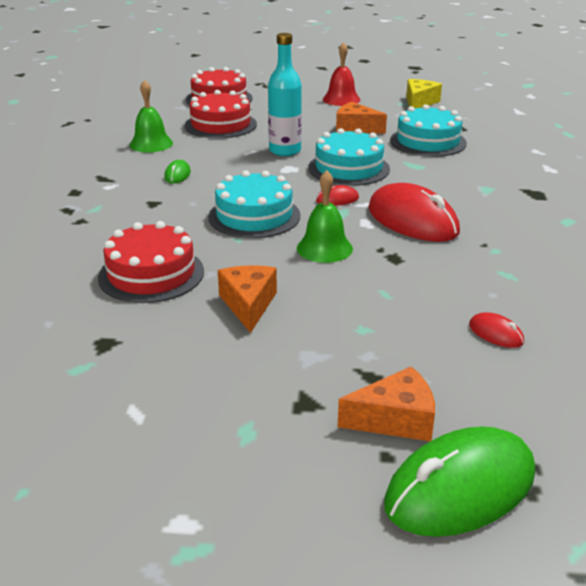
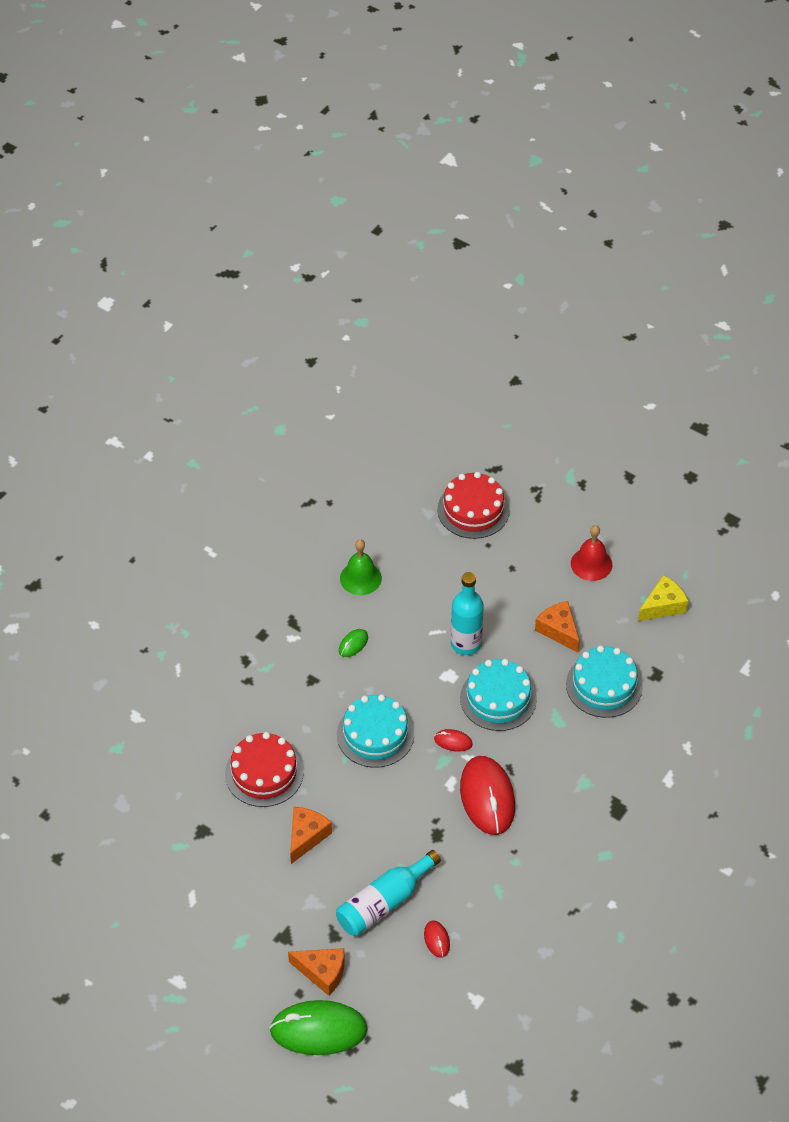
camera: 30 degrees right, 20 degrees up
(220, 125) = (441, 568): red cake -> none
(324, 248) = (397, 800): green bell -> none
(398, 325) = (384, 903): none -> turquoise bottle

